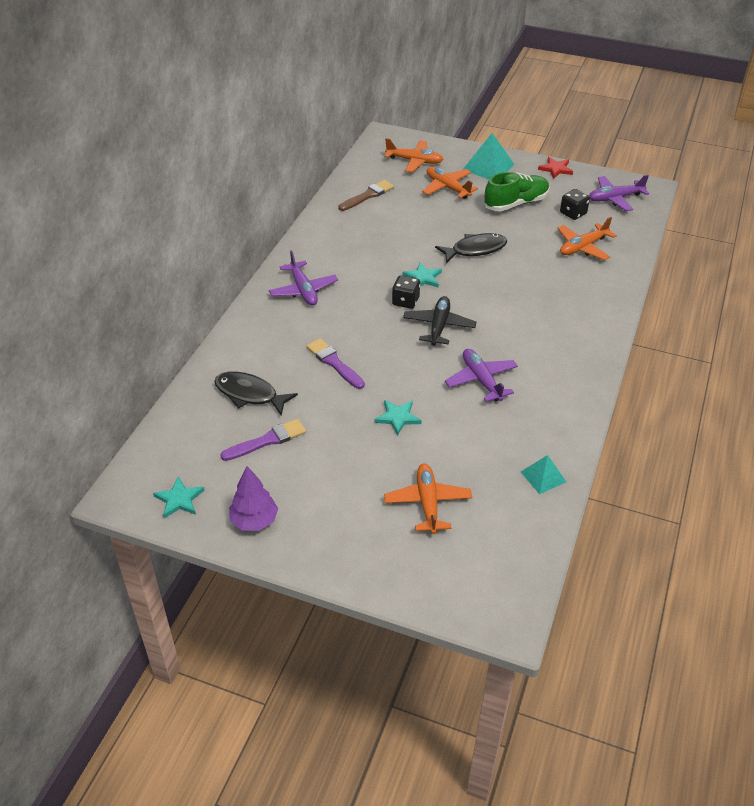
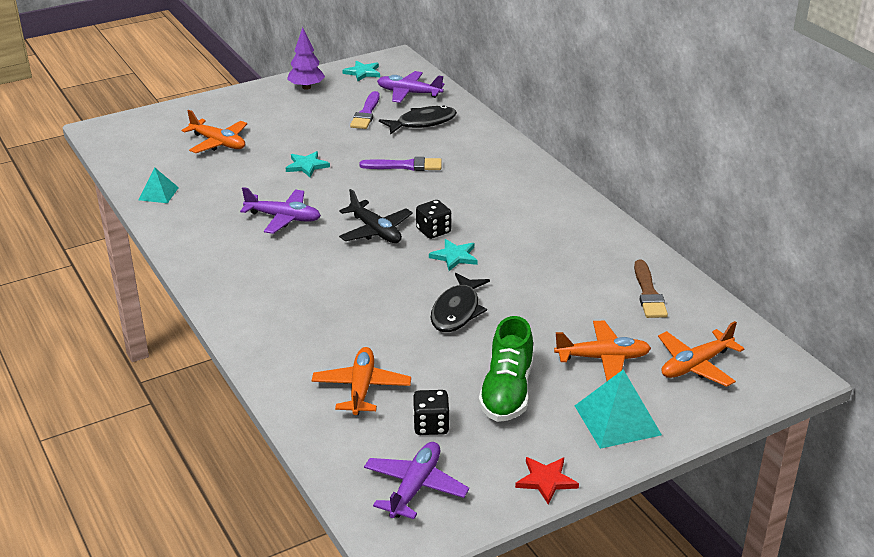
camera: 130 degrees right, 10 degrees down
(303, 290) = (521, 189): purple plane -> purple plane (409, 93)

